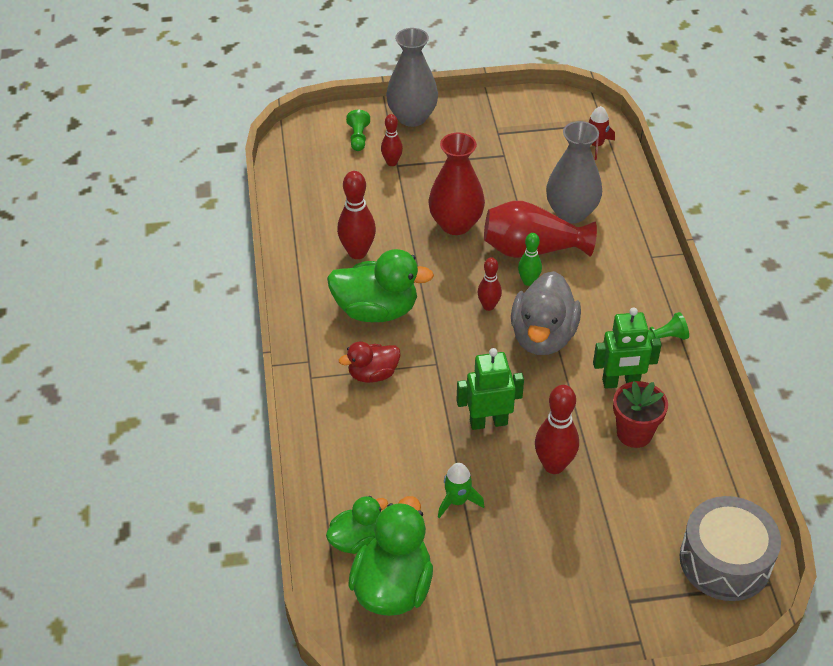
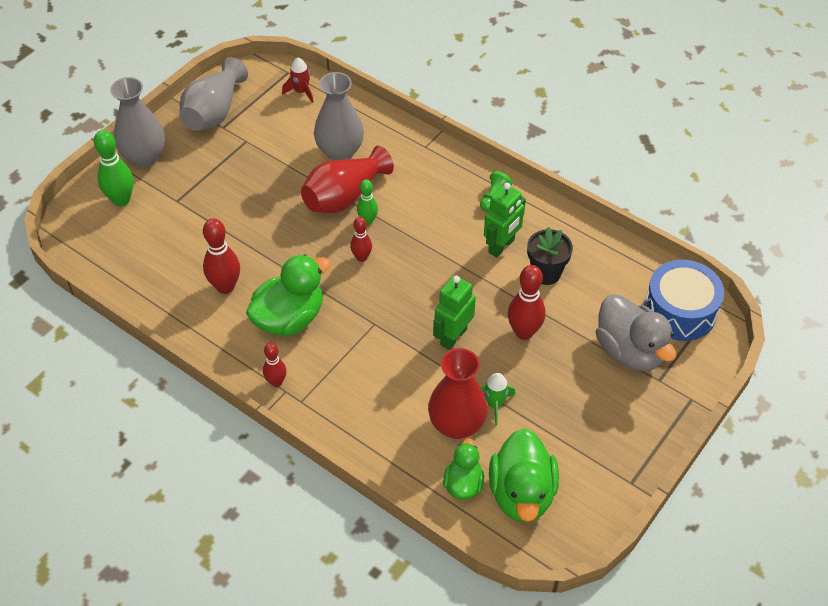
camera: 45 degrees left, 5 degrees up
(358, 138) = (121, 200): green pawn -> green bowling pin
(373, 374) = (341, 365): red duck -> none
(392, 162) = (170, 201): red bowling pin -> red bowling pin (276, 382)
(393, 587) = (522, 493): green duck -> green duck turned 150 degrees counterclockwise
(455, 224) = (271, 215): red vase -> red vase (456, 425)
(505, 117) = (214, 112): none -> grey vase
(543, 337) = (420, 252): grey duck -> grey duck (630, 351)
(634, 433) = (546, 273): red flower pot -> black flower pot
(725, 561) = (680, 311): grey drum -> blue drum

